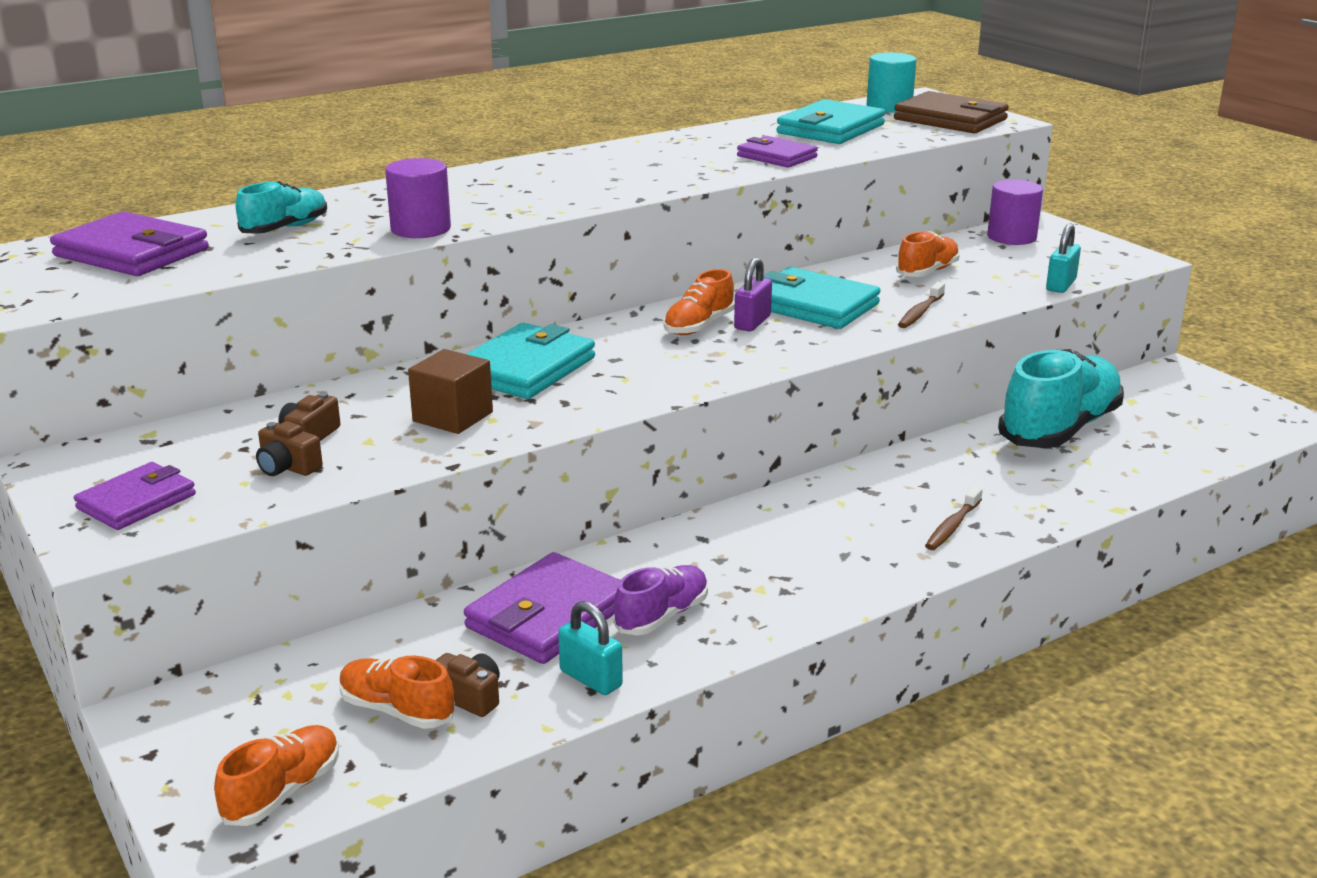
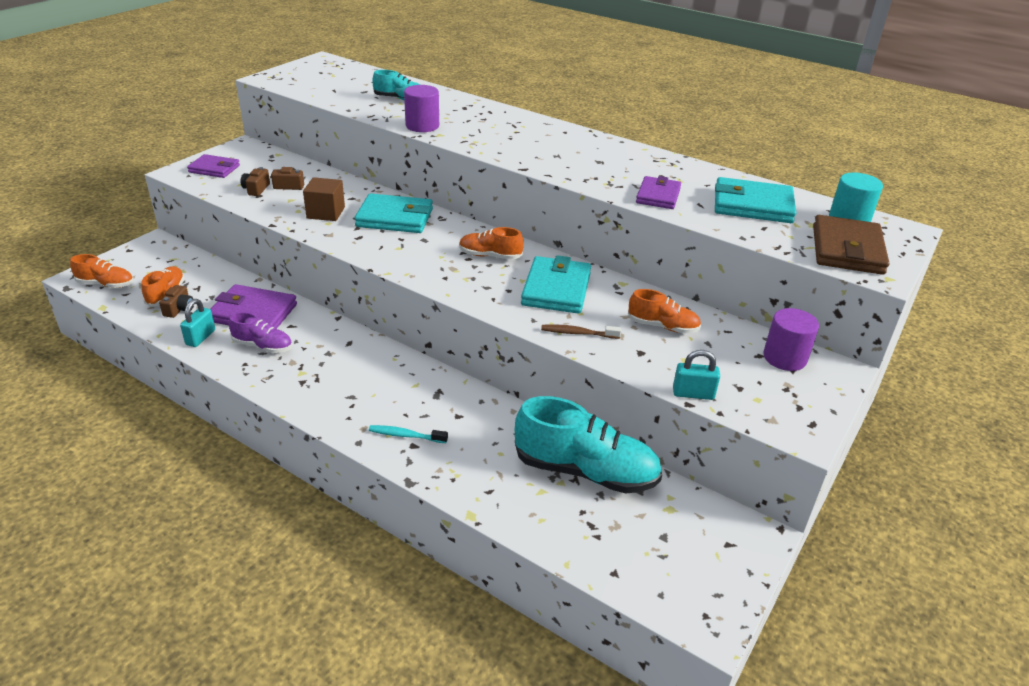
camera: 65 degrees right, 10 degrees up
(132, 253) = (346, 80): purple wallet -> none
(752, 322) = (509, 272): purple padlock -> none
(952, 526) = (405, 435): brown toothbrush -> turquoise toothbrush

